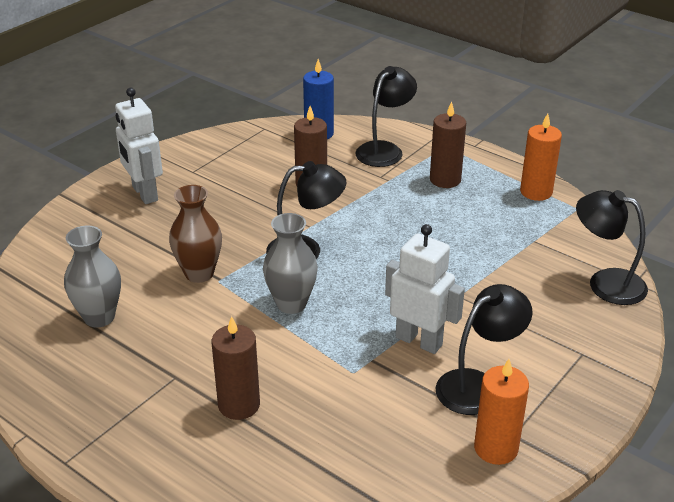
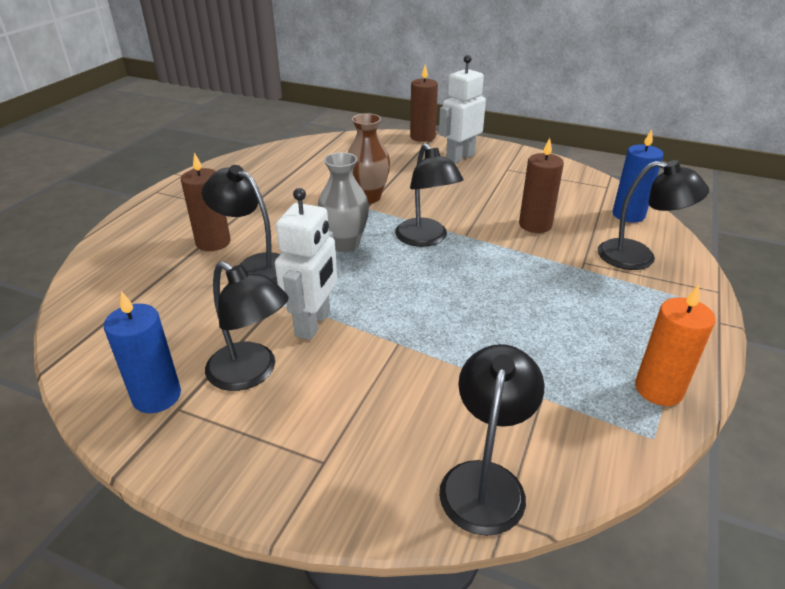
camera: 75 degrees right, 0 degrees up
(99, 317) = (301, 172): grey vase -> none
(305, 373) = (255, 266): none -> black lamp
(445, 180) = (617, 307): brown candle -> brown candle (422, 137)
(496, 448) = (157, 396): orange candle -> blue candle

